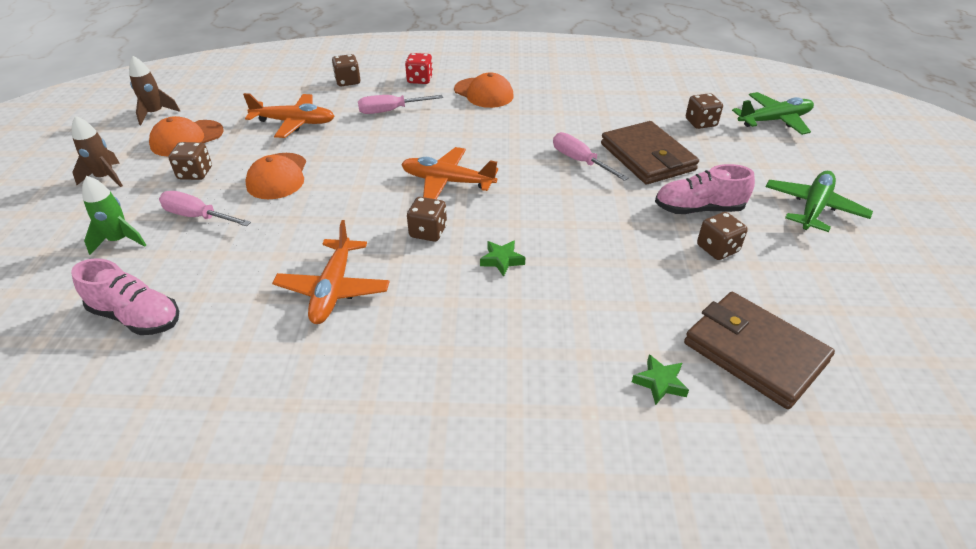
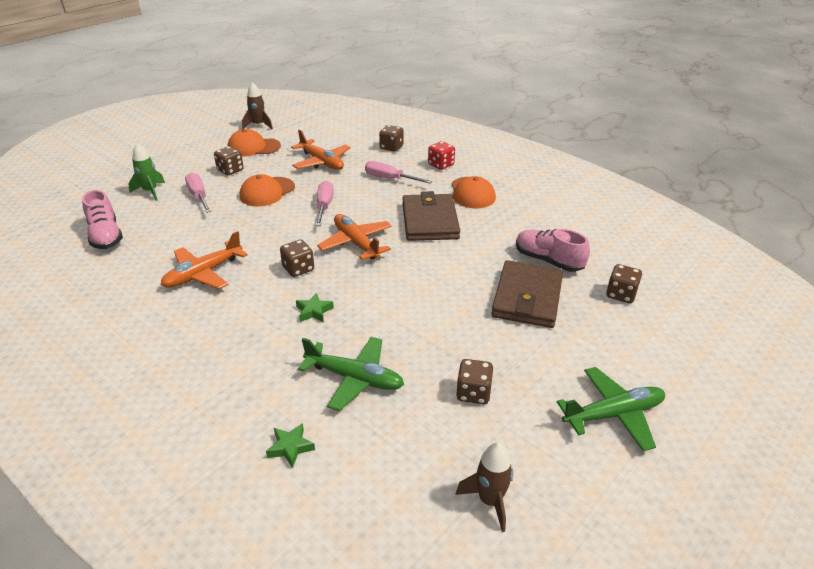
camera: 40 degrees right, 5 degrees down
(106, 178) = (188, 153): brown rocket -> brown rocket (490, 501)
(579, 161) = (468, 274): pink screwdriver -> pink screwdriver (324, 206)
(698, 209) = (506, 357): pink shoe -> pink shoe (548, 260)
(754, 352) = (382, 477): brown wallet -> brown wallet (430, 221)
(774, 120) = (701, 327): green plane -> green plane (355, 378)

